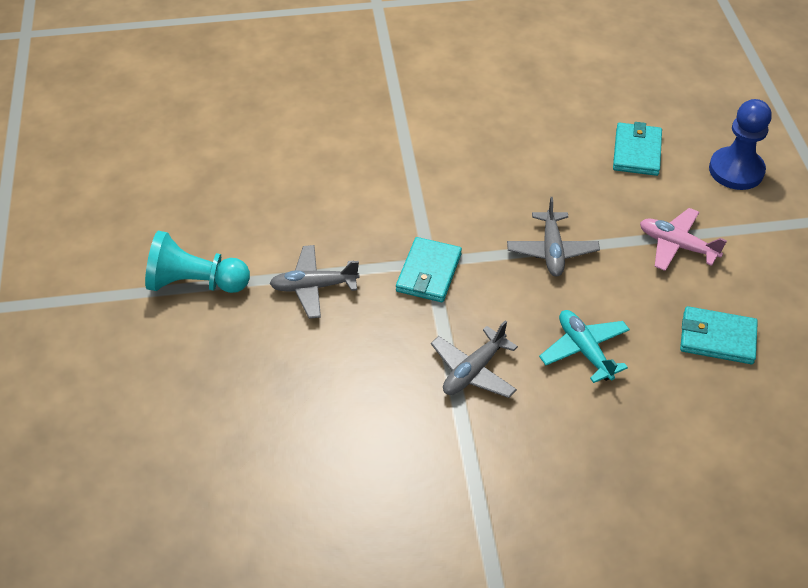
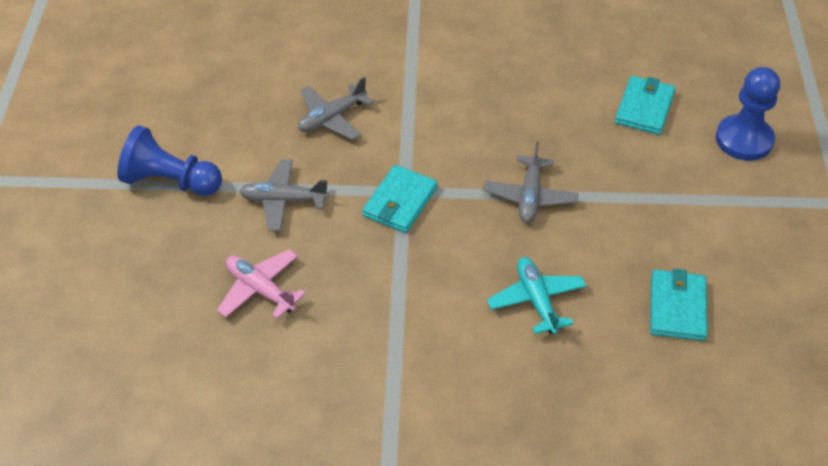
camera: 10 degrees right, 0 degrees up
(195, 283) = (170, 181): turquoise pawn -> blue pawn
(473, 371) = (419, 305): grey plane -> grey plane (332, 118)
(677, 245) = (661, 208): pink plane -> pink plane (260, 290)
(717, 338) = (677, 307): turquoise wallet -> turquoise wallet turned 75 degrees clockwise

